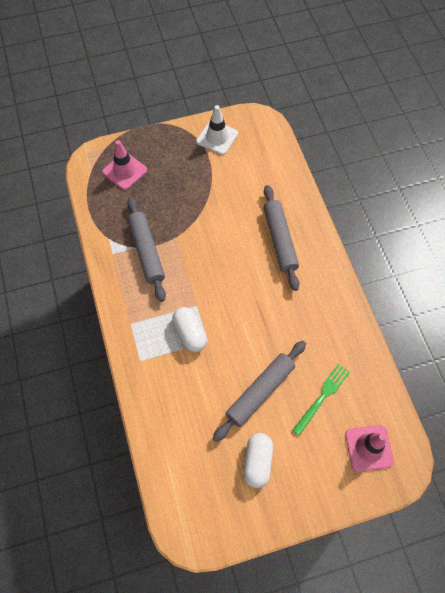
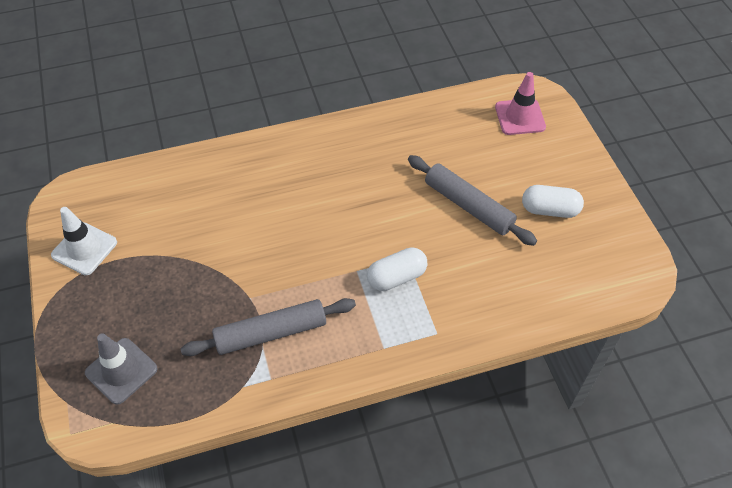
camera: 90 degrees left, 10 degrees down
(125, 171) = (121, 371): pink traffic cone -> grey traffic cone
(280, 240) = (266, 181): grey rolling pin -> none
(323, 396) = (468, 150): green fork -> none

